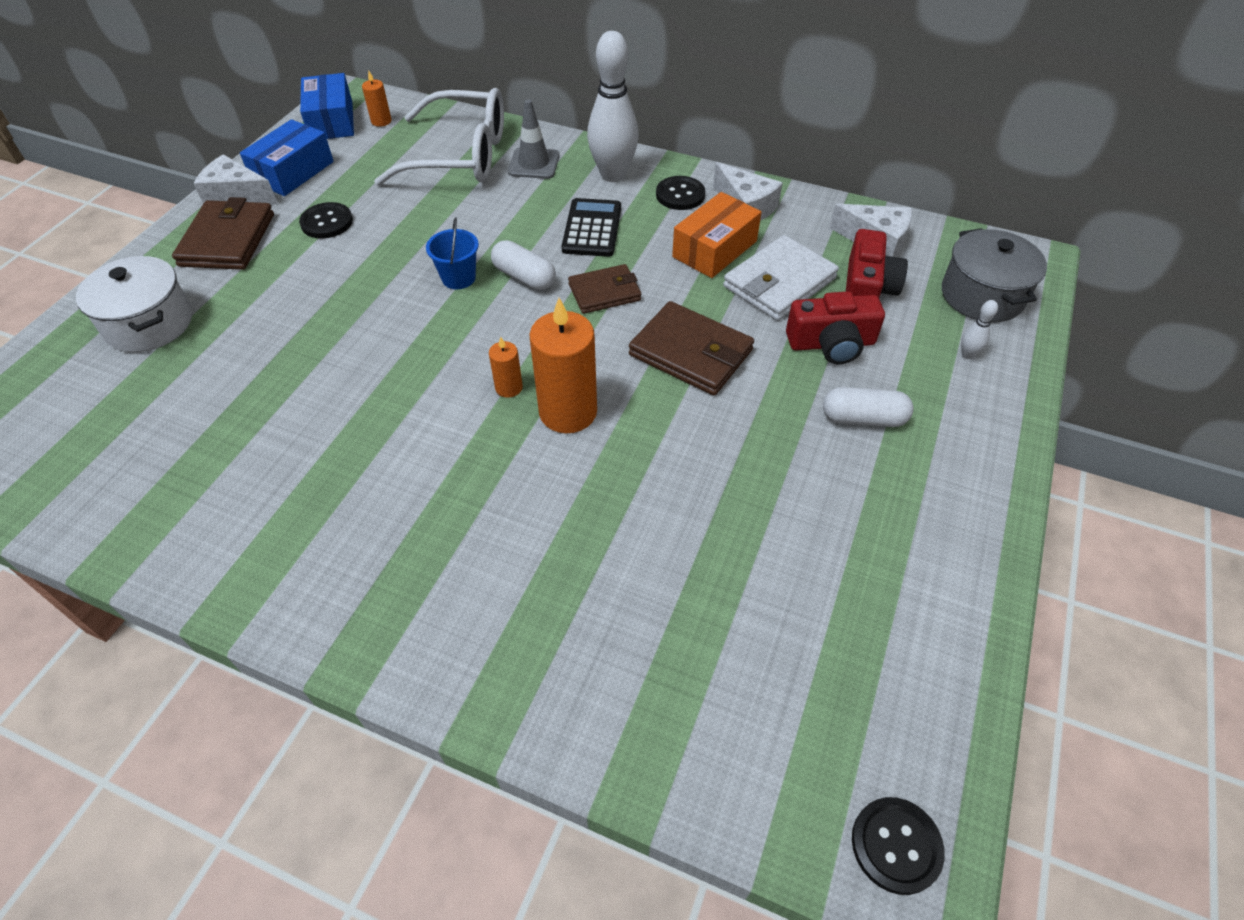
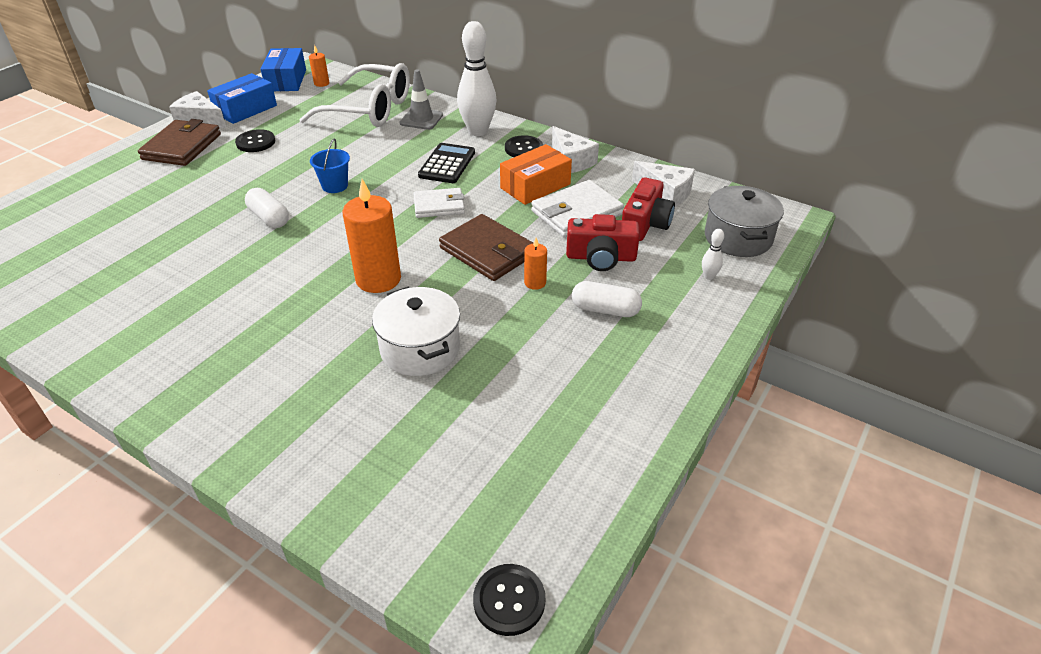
camera: 10 degrees right, 10 degrees down
(149, 324) = (106, 192): white pot -> white pot (420, 349)
(509, 387) = (341, 259): orange candle -> orange candle (535, 283)
(524, 277) = (383, 190): white capsule -> white capsule (269, 218)
(604, 292) = (439, 206): brown wallet -> white wallet

